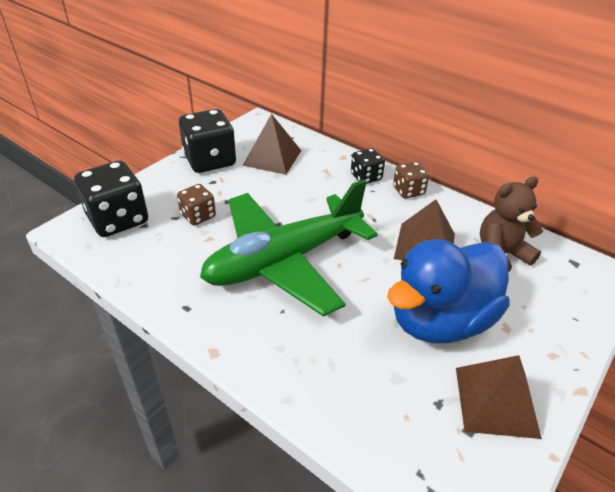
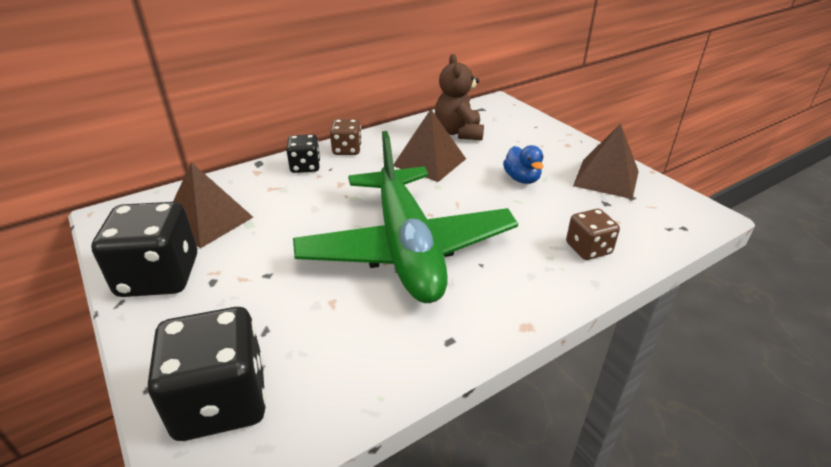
camera: 70 degrees left, 5 degrees down
(198, 216) = (279, 306): brown dice -> brown dice (588, 248)
(440, 320) = (522, 179): blue duck -> blue duck, size x0.42

